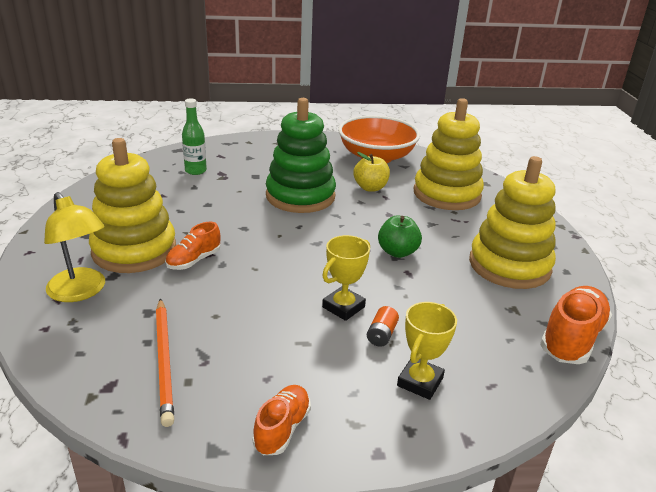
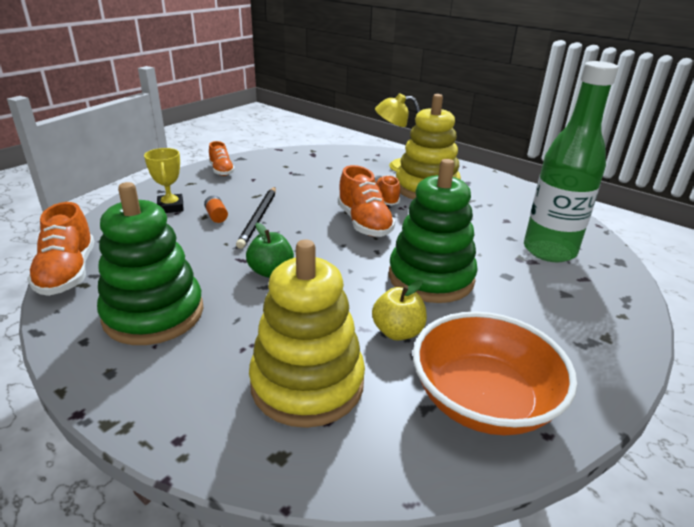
camera: 135 degrees right, 0 degrees up
(164, 361) = (308, 166): orange pencil -> none
(195, 171) = (549, 251): green bottle -> green bottle, size x2.05
(264, 250) = (364, 223): none -> orange shoe
(343, 307) = (258, 218): yellow trophy -> black pencil
(509, 265) = (154, 314): yellow stacking toy -> green stacking toy

